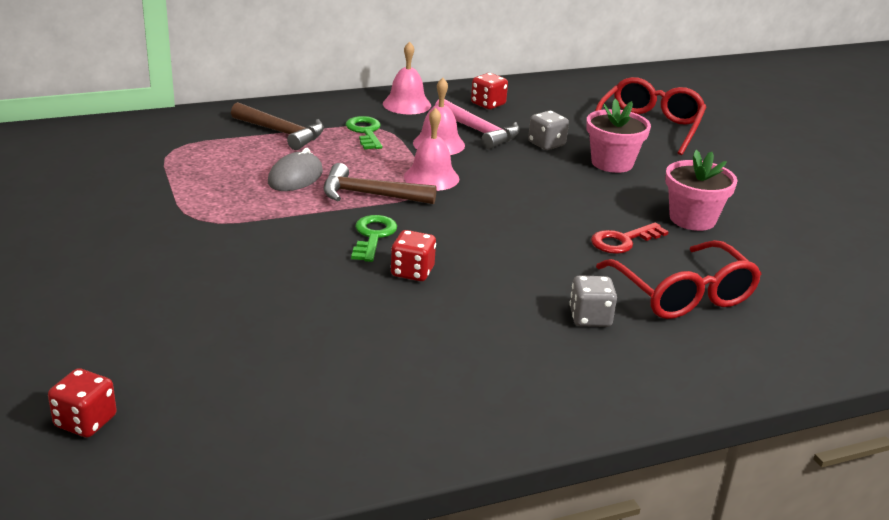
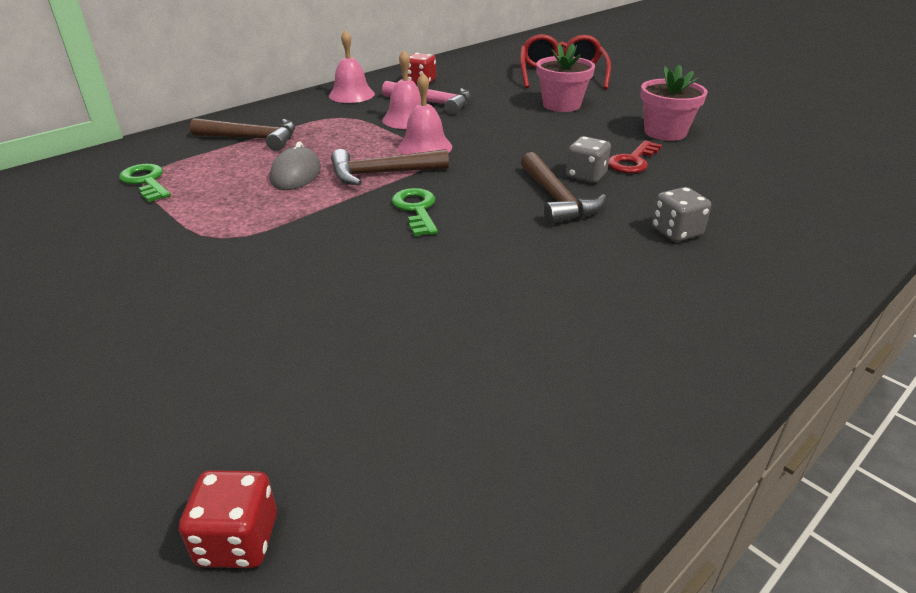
camera: 20 degrees left, 5 degrees up
(365, 132) = (332, 123): green key -> green key (146, 181)
(412, 272) = (483, 233): red dice -> none
(508, 259) = (557, 199): none -> brown hammer
(546, 144) = (496, 102): grey dice -> grey dice (586, 176)
(683, 295) = (725, 192): red glasses -> none

